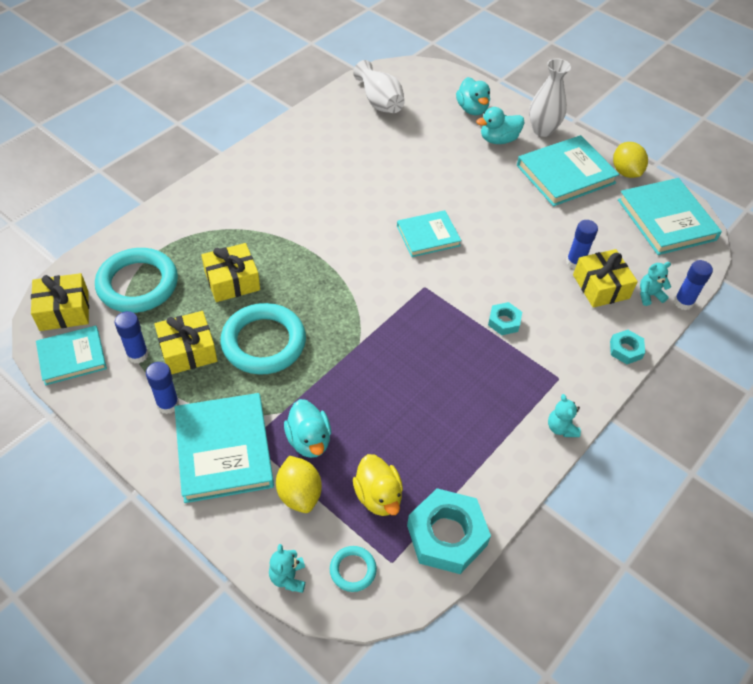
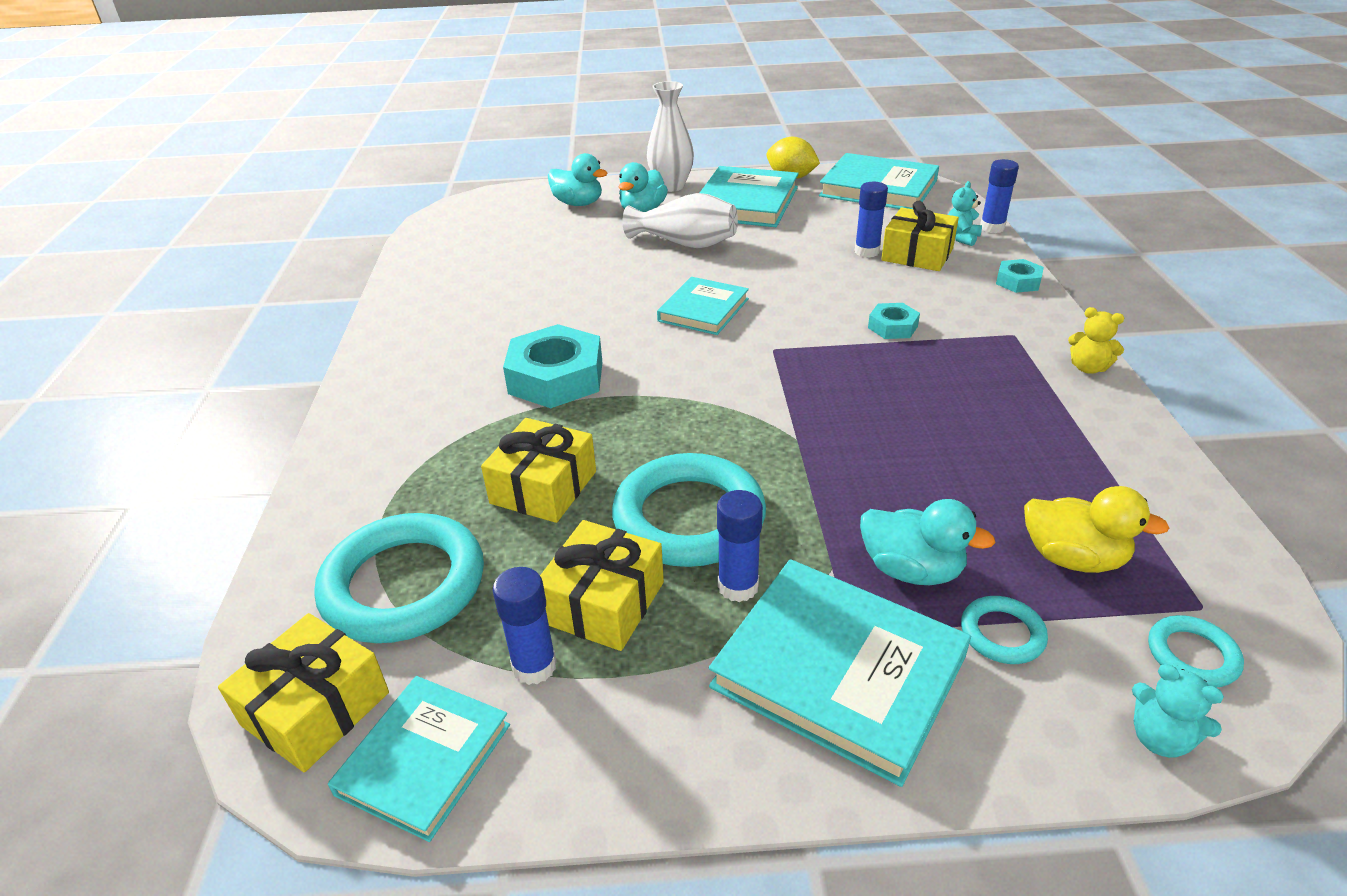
camera: 40 degrees left, 15 degrees down
(168, 404) = (677, 687): blue glue stick -> blue glue stick (738, 586)
(299, 494) = (1002, 634): yellow lemon -> turquoise ring
(379, 101) = (467, 242): white vase -> white vase (685, 243)
(447, 535) = (1189, 533): turquoise nut -> turquoise nut (556, 377)
(561, 428) = (1088, 368): turquoise teddy bear -> yellow teddy bear

